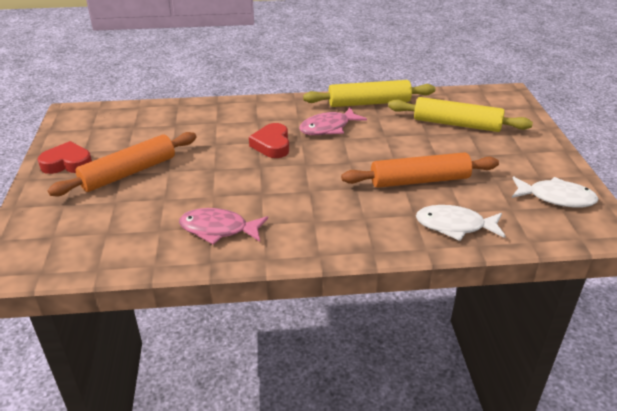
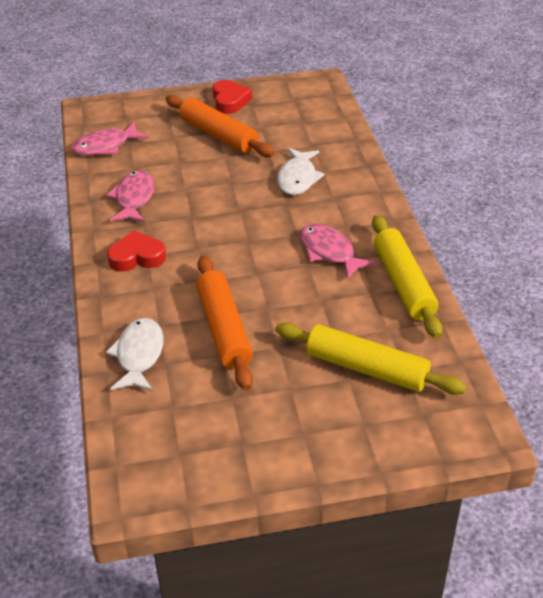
camera: 85 degrees right, 5 degrees up
(104, 251) = (105, 146): none -> pink fish
(272, 145) = (282, 214): red heart -> red heart (137, 257)
(456, 124) = (366, 368): yellow rolling pin -> yellow rolling pin turned 75 degrees counterclockwise
(556, 198) = (196, 453): white fish -> white fish (298, 178)

